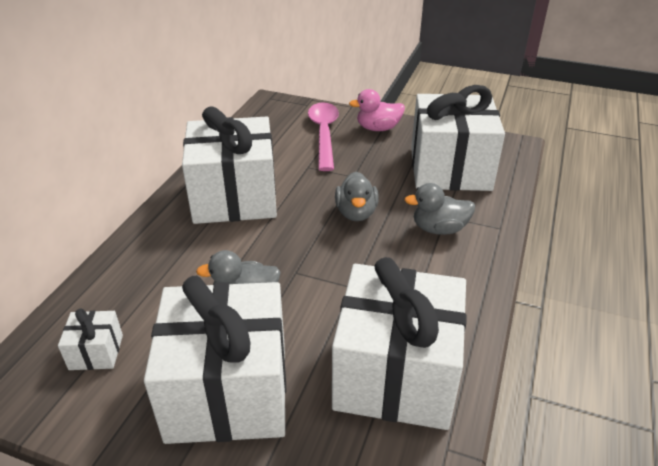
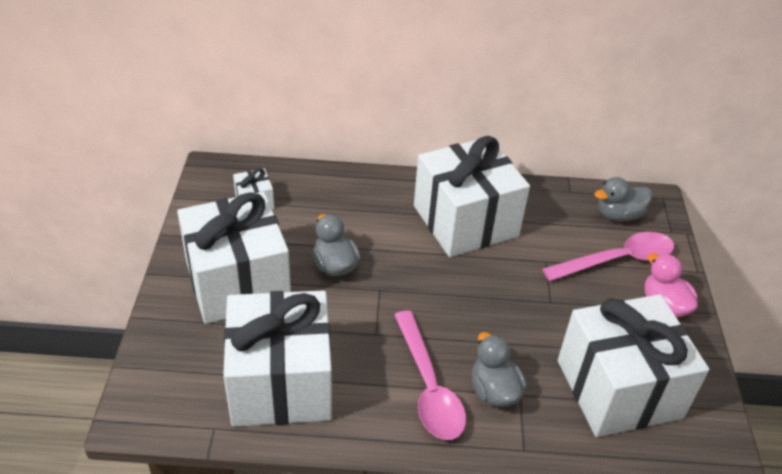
camera: 70 degrees right, 5 degrees up
(356, 213) = (486, 316): grey duck -> grey duck (618, 215)
(425, 266) = (428, 386): none -> pink spoon

